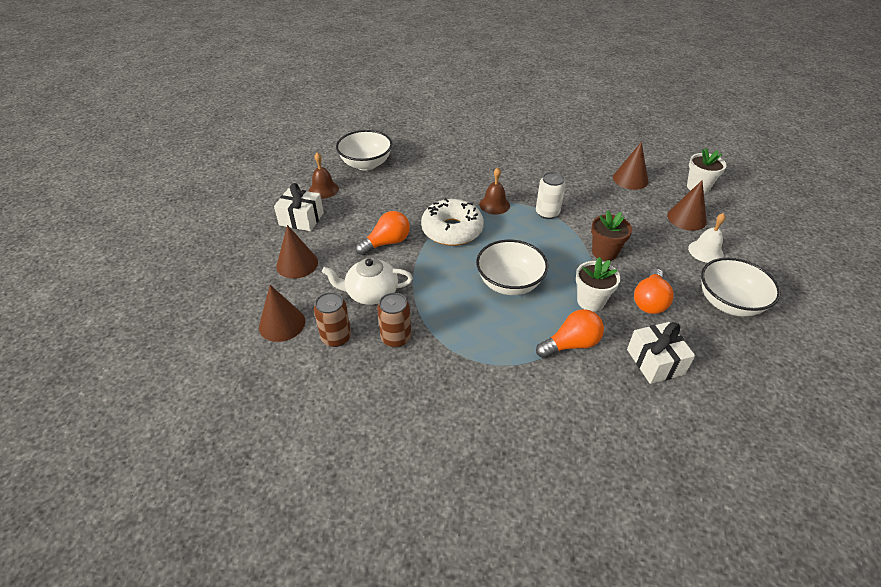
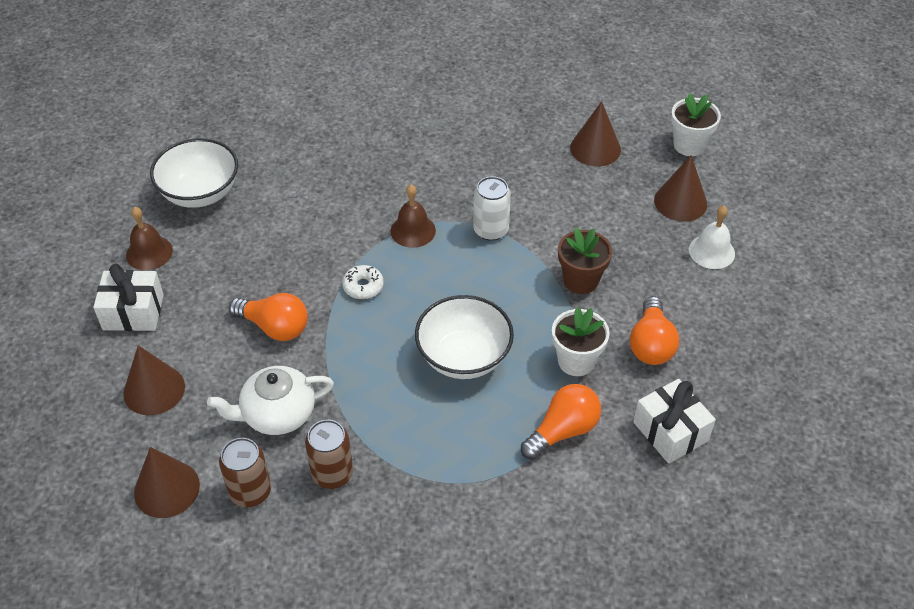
camera: 15 degrees left, 5 degrees up
(386, 243) = (274, 327): orange light bulb -> orange light bulb turned 75 degrees clockwise
(452, 230) = (363, 286): white donut -> white donut, size x0.45
(729, 303) = (749, 326): white bowl -> none

